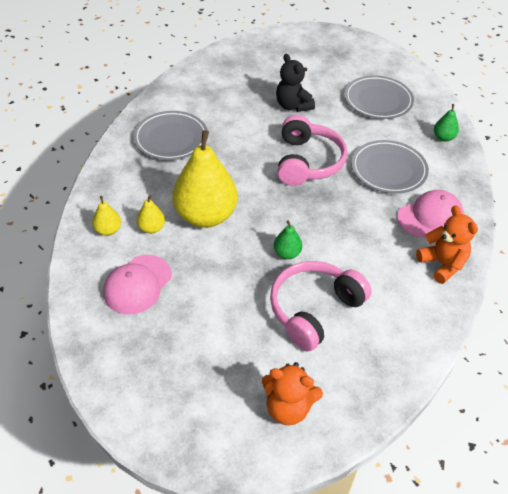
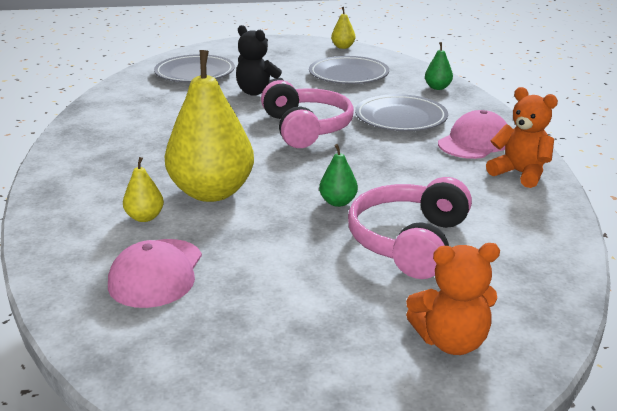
camera: 20 degrees left, 20 degrees down
(108, 230) = (83, 232): yellow pear -> yellow pear (343, 47)
(171, 139) = (124, 140): grey plate -> grey plate (195, 73)

